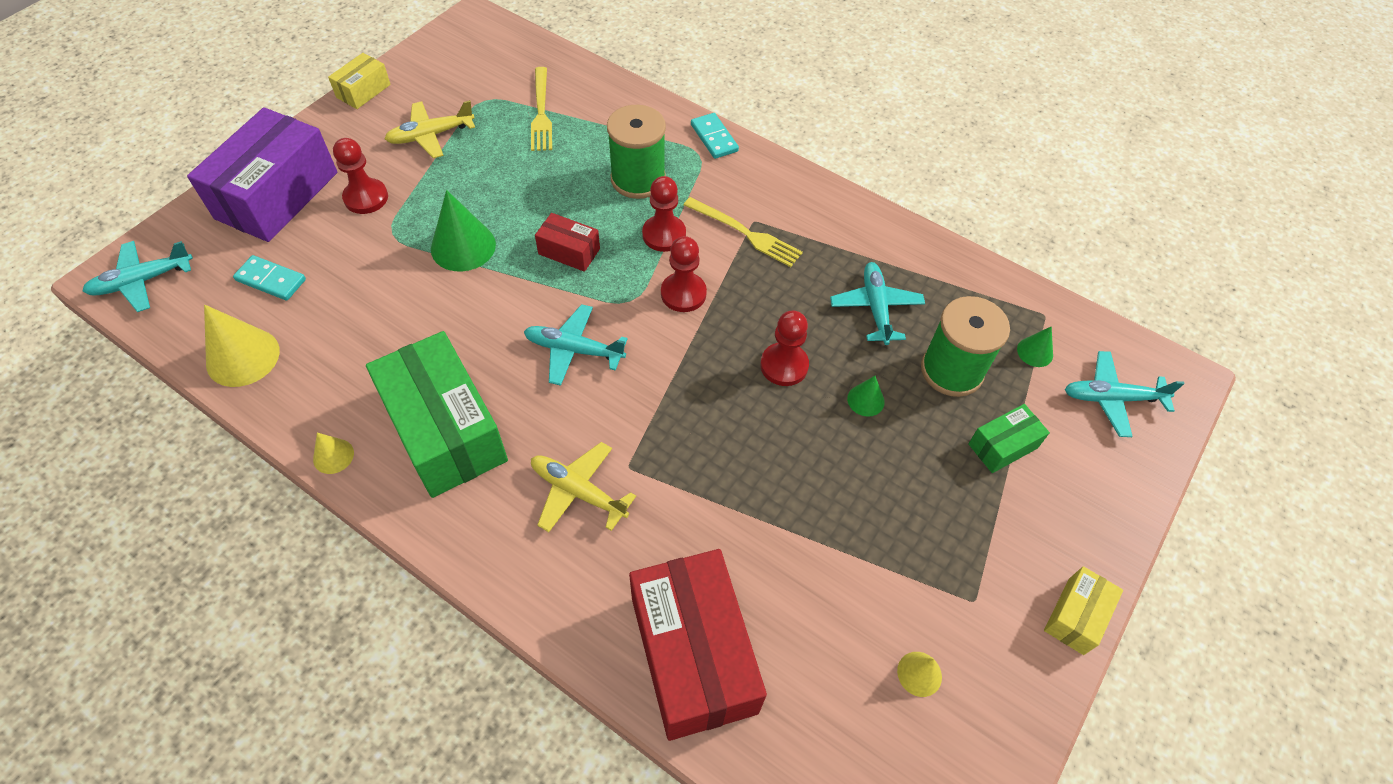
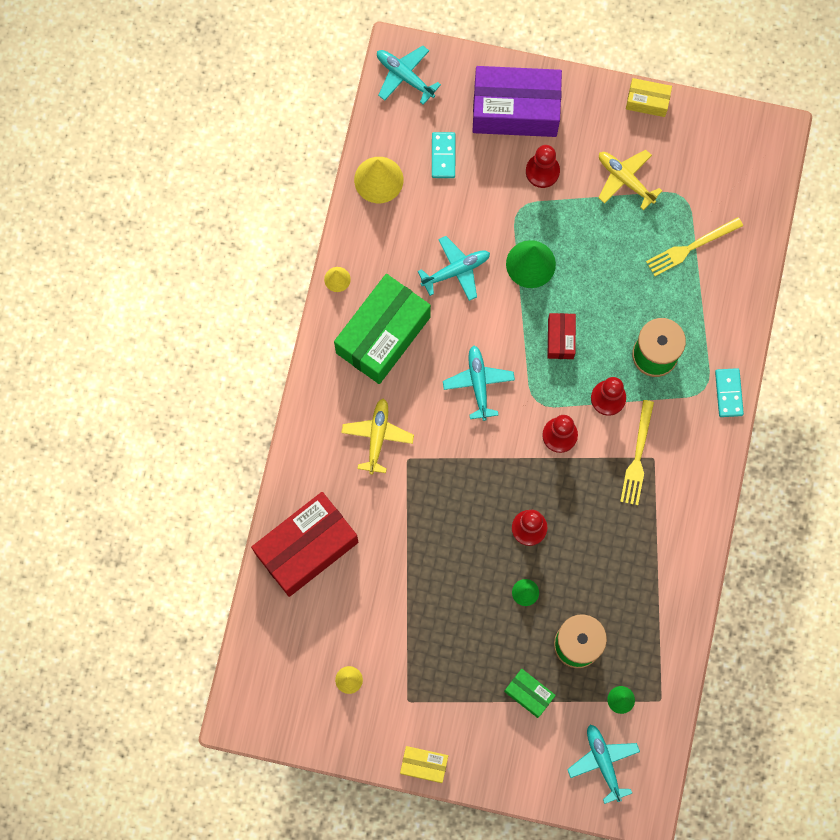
camera: 70 degrees right, 20 degrees up
(714, 138) = (728, 393): turquoise domino -> turquoise domino turned 45 degrees counterclockwise
(875, 307) = (610, 575): turquoise plane -> turquoise plane (456, 270)

